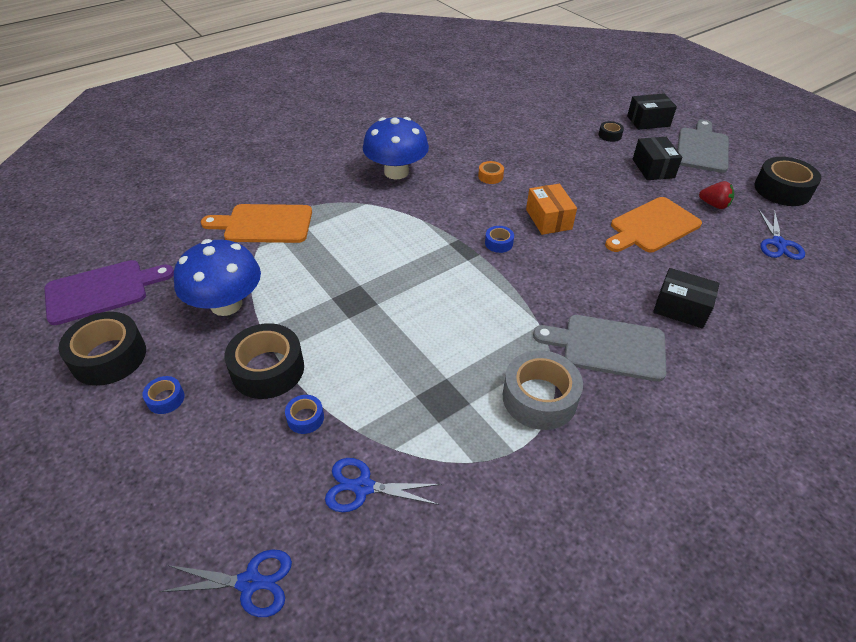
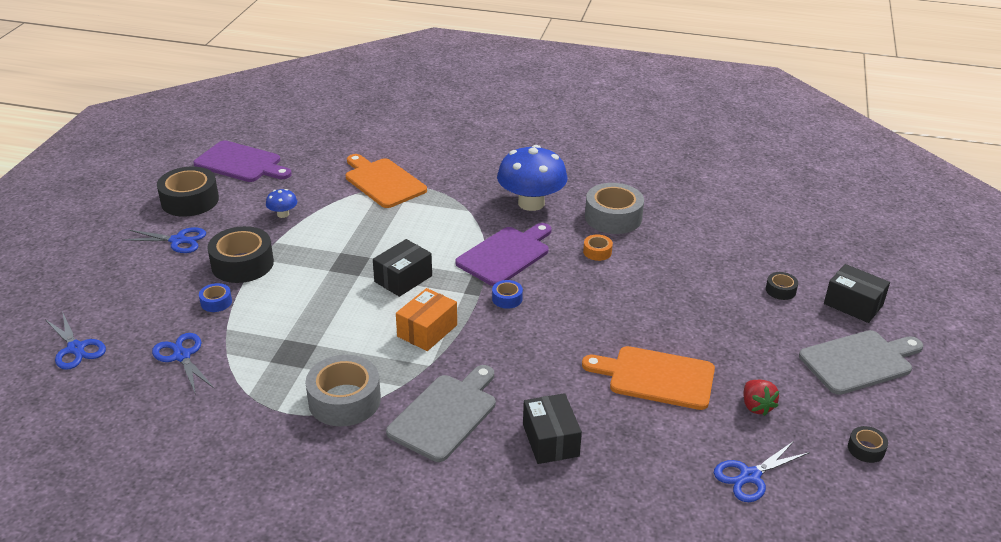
camera: 50 degrees right, 10 degrees down
(165, 399) = (178, 240): blue tape -> blue scissors
(226, 304) = (283, 214): blue mushroom -> blue mushroom, size x0.44
(444, 216) = (505, 255): none -> purple cutting board
(459, 149) = (613, 217): none -> grey tape
(548, 219) = (579, 311): orange box -> orange box (427, 331)
(608, 347) = (445, 414): grey cutting board -> grey cutting board turned 60 degrees clockwise
(653, 168) = (762, 341): black box -> black box (403, 279)
(782, 190) = (866, 449): black tape -> black tape, size x0.48

